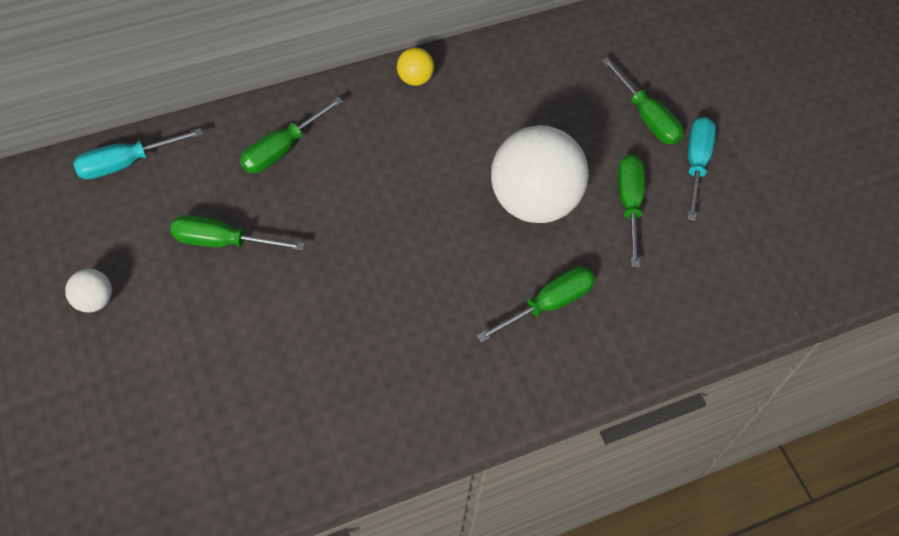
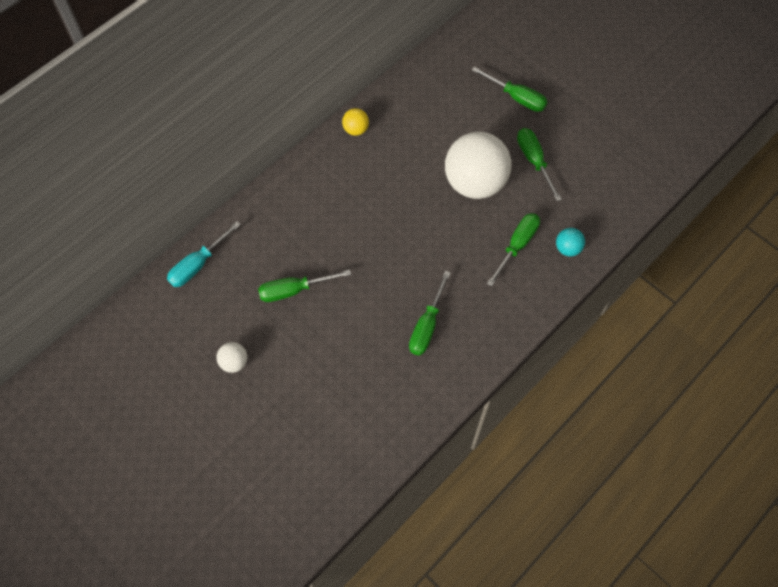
camera: 20 degrees left, 5 degrees up
(282, 149) = (296, 213): green screwdriver -> green screwdriver (427, 326)
(617, 337) = (567, 248): none -> turquoise ball
(696, 164) = (561, 117): turquoise screwdriver -> none

